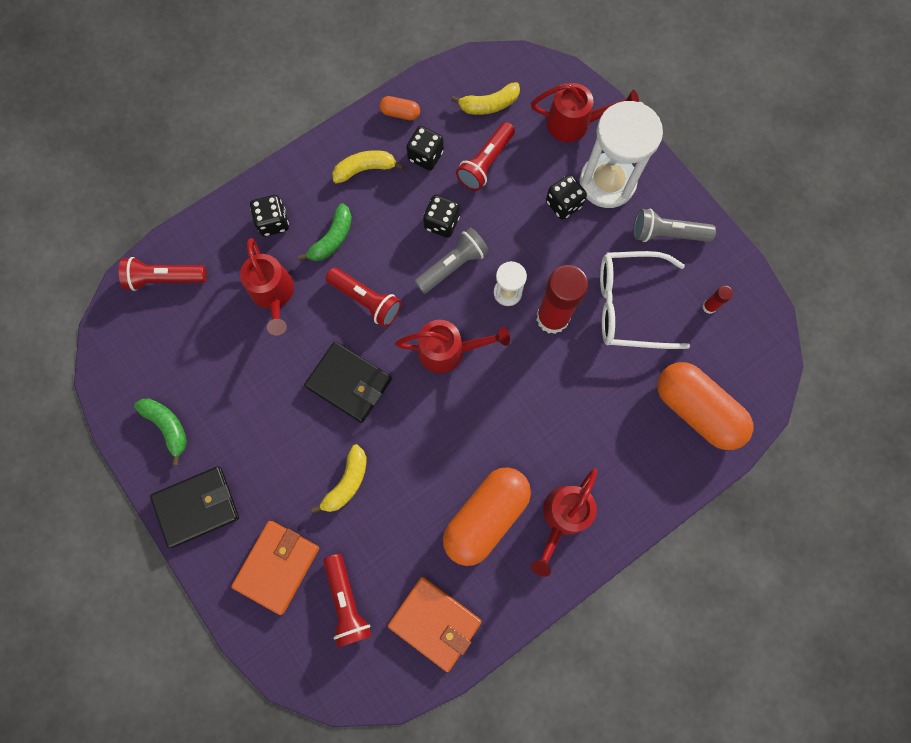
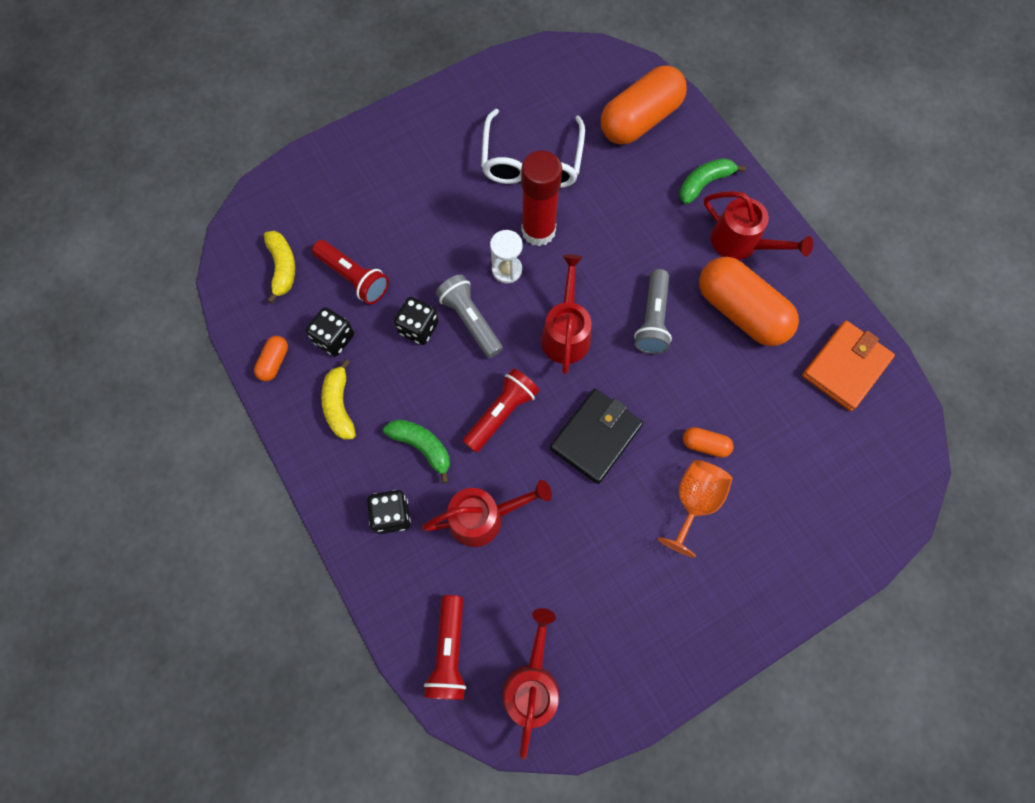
camera: 85 degrees left, 5 degrees down
(167, 426) = (637, 648): green banana -> green banana (704, 184)
(197, 507) = (731, 612): black wallet -> none
(277, 566) = (795, 522): orange wallet -> none
(293, 472) = (694, 502): none -> orange goblet
(347, 482) = (705, 445): yellow banana -> orange capsule
(347, 602) = (829, 451): red flashlight -> none
(563, 204) = (414, 207): black dice -> none
(575, 123) = (322, 186): red watering can -> red watering can (532, 684)
(607, 183) = (395, 165): white hourglass -> none
(666, 234) = (460, 120): grey flashlight -> grey flashlight (653, 320)
(709, 307) = (539, 96): red glue stick -> none

